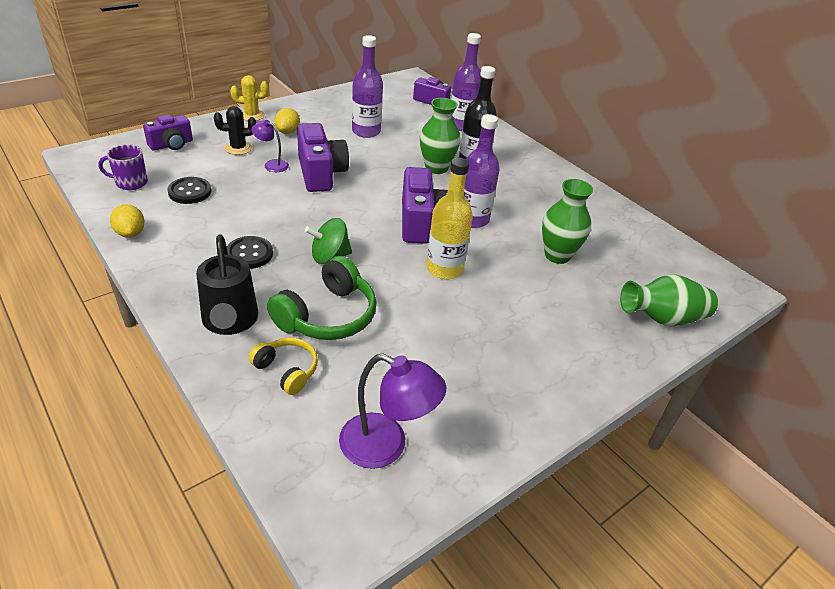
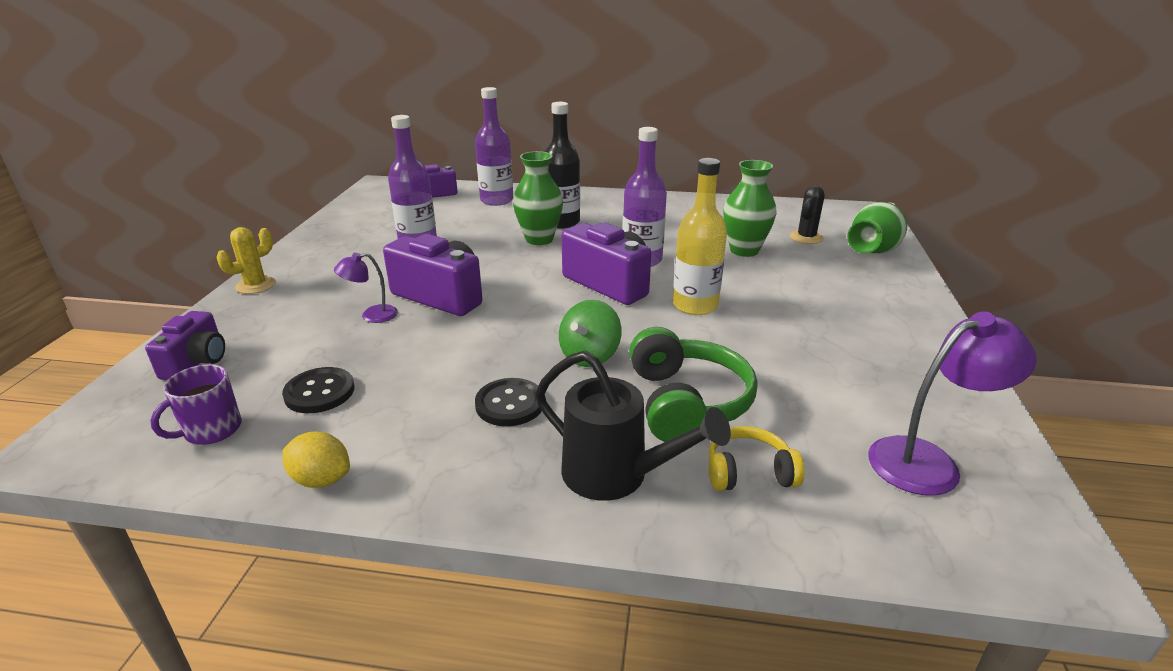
camera: 40 degrees left, 10 degrees down
(238, 148) = (299, 321): black cactus -> black cactus (806, 237)
(288, 132) = (332, 280): yellow lemon -> none

